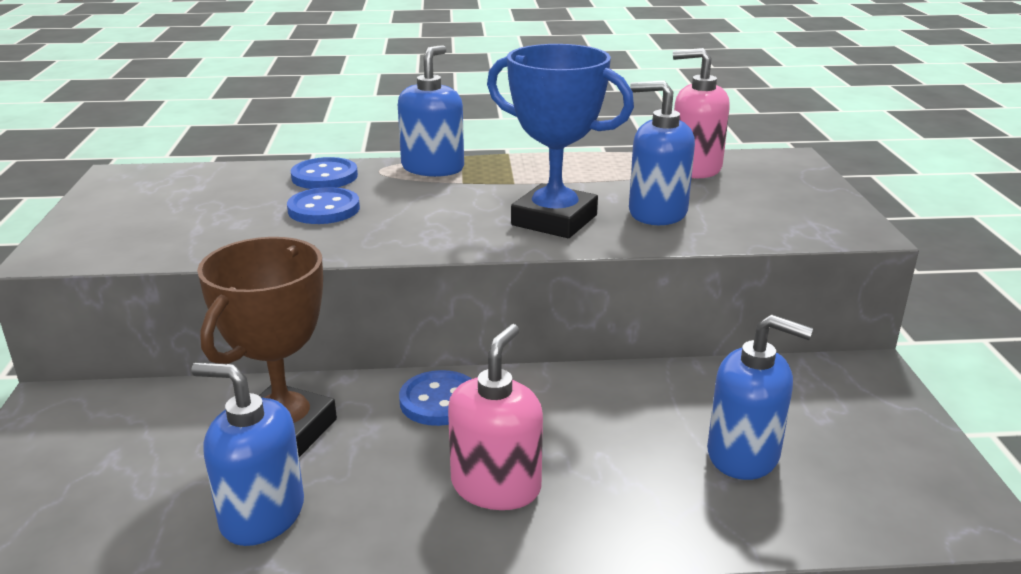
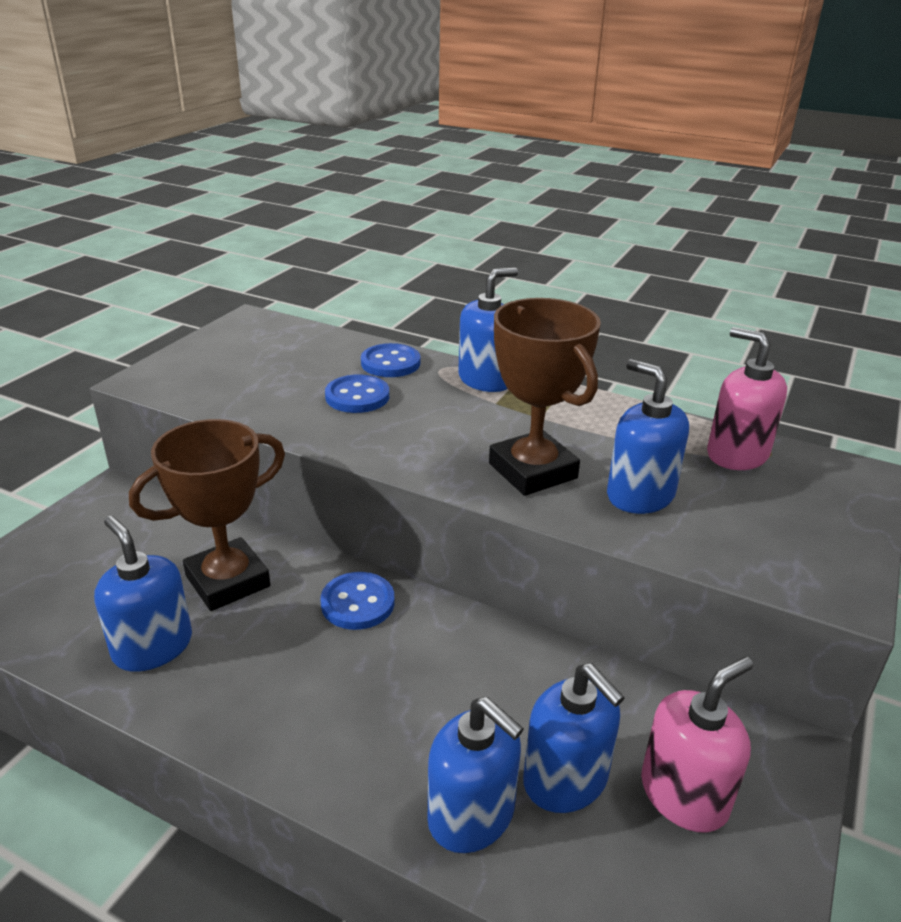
camera: 30 degrees right, 5 degrees up
(496, 486) = (328, 704): pink soap dispenser -> pink soap dispenser (684, 795)
(554, 220) = (532, 471): blue trophy -> brown trophy
(700, 509) = (472, 815): none -> blue soap dispenser

